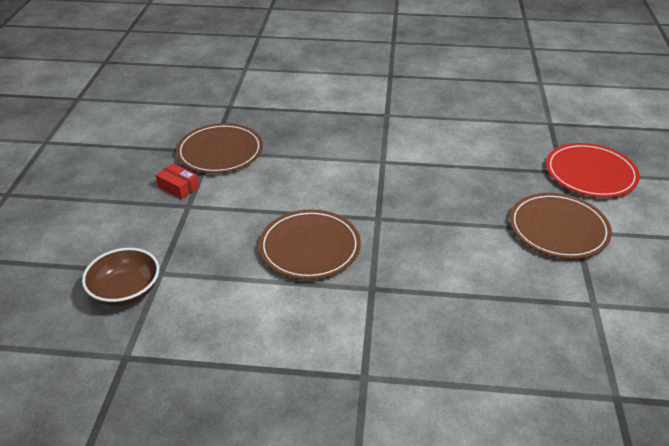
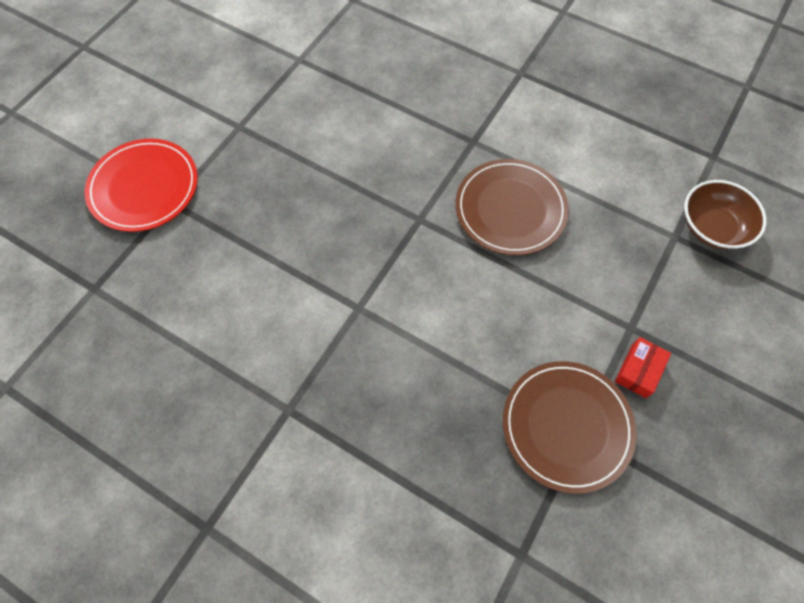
camera: 155 degrees left, 25 degrees up
(178, 187) = (639, 370): red box -> red box turned 60 degrees clockwise
(558, 229) = (252, 135): brown plate -> none

